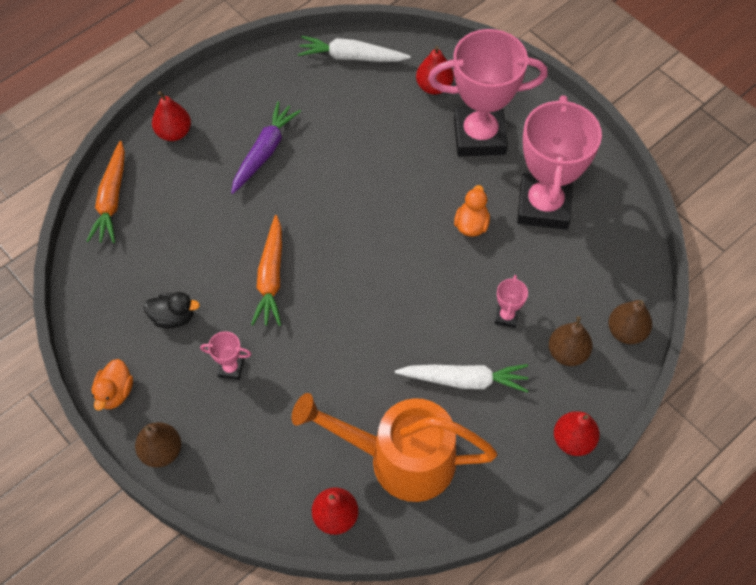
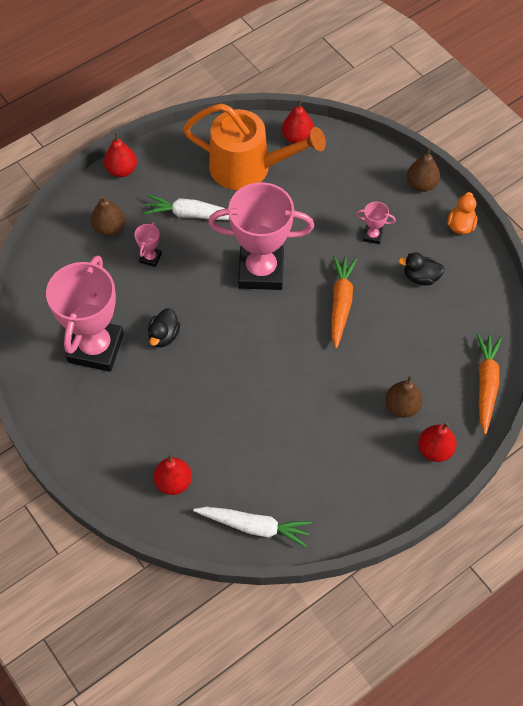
camera: 175 degrees left, 0 degrees up
(264, 152) = (346, 422): purple carrot -> none
(471, 225) = (164, 336): orange duck -> black duck
(479, 136) = (139, 422): pink trophy -> pink trophy (261, 271)
(626, 331) = (58, 240): brown pear -> brown pear (402, 406)

